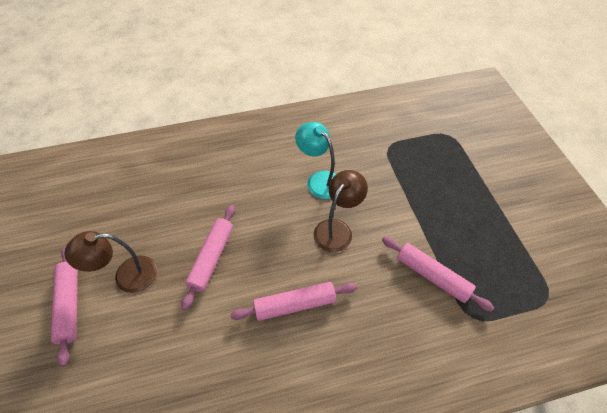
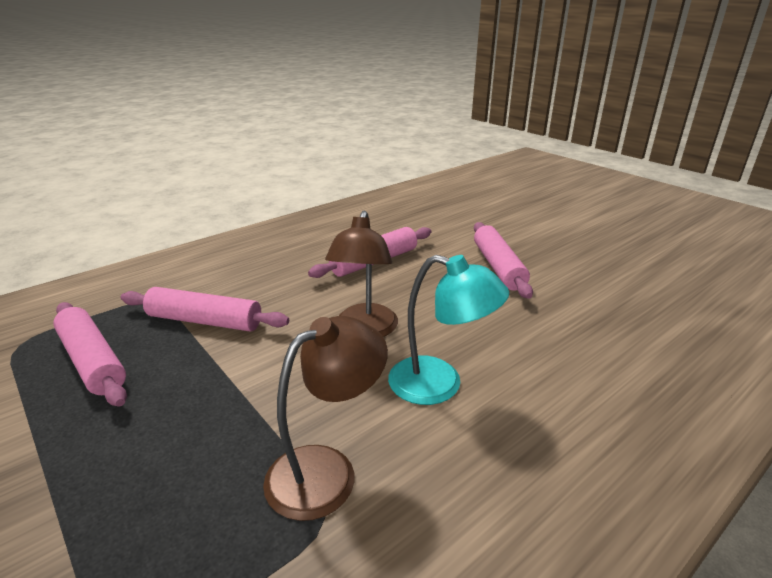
camera: 155 degrees right, 25 degrees down
(70, 305) = (579, 217): pink rolling pin -> pink rolling pin (92, 361)
(127, 276) = (562, 238): brown lamp -> brown lamp (327, 470)

